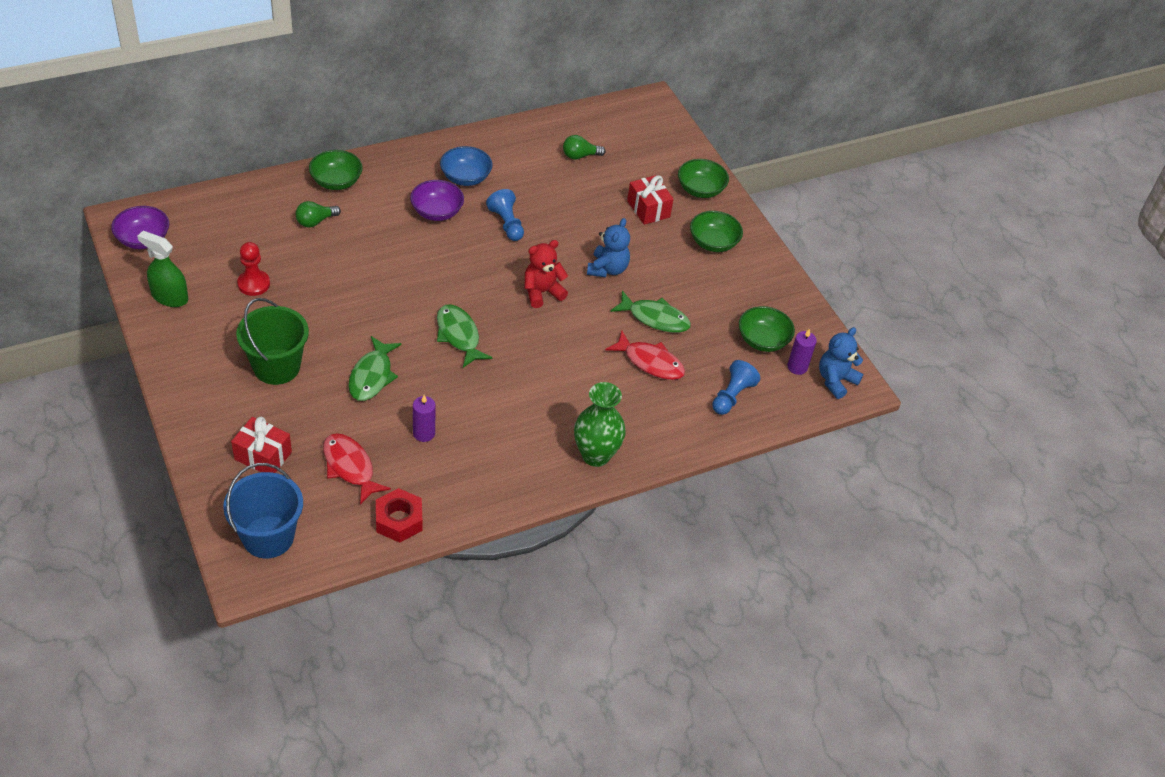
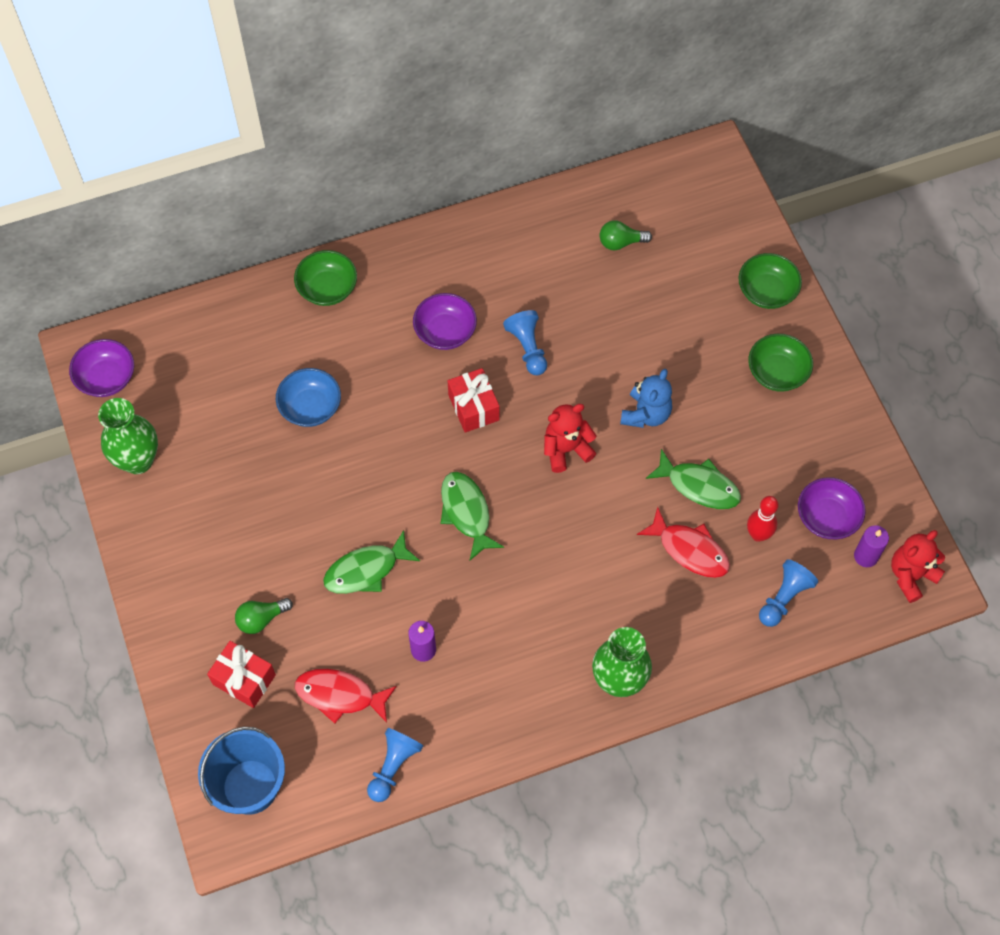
camera: 10 degrees right, 15 degrees up
(169, 297) = (138, 460): green spray bottle -> green vase
(253, 284) = (232, 441): red pawn -> none
(276, 367) = (258, 557): green bucket -> none
(315, 221) = (303, 349): green light bulb -> green light bulb (261, 619)
(350, 467) = (340, 695): red fish -> red fish turned 45 degrees counterclockwise
(372, 376) = (366, 570): green fish -> green fish turned 45 degrees clockwise
(399, 520) = (393, 767): red nut -> blue pawn
(465, 177) = (481, 279): blue bowl -> blue bowl (310, 407)
(648, 209) = (700, 323): red gift -> red gift (473, 407)
(707, 352) = (758, 535): none -> red bowling pin
(763, 340) = (827, 517): green bowl -> purple bowl
(835, 380) = (911, 575): blue teddy bear -> red teddy bear

